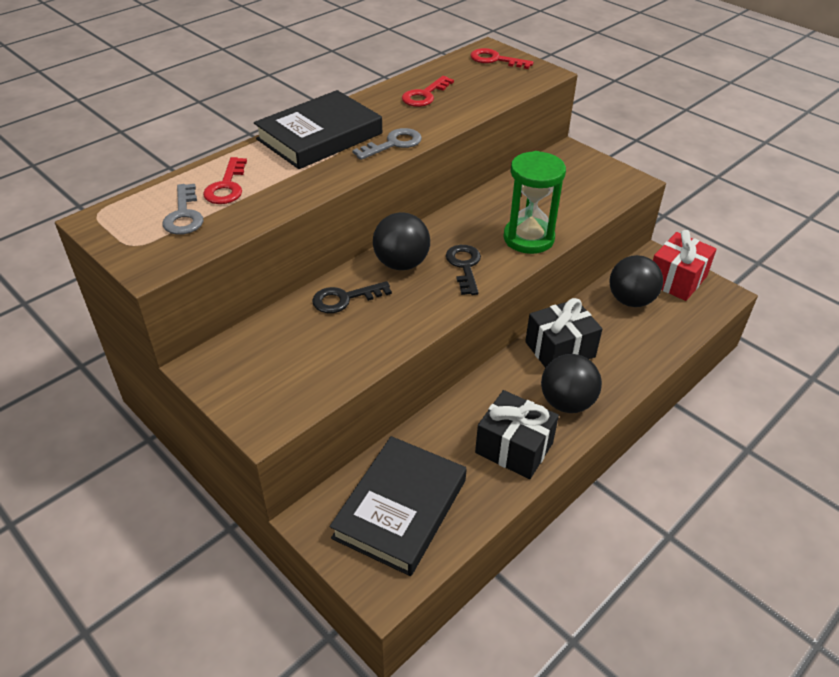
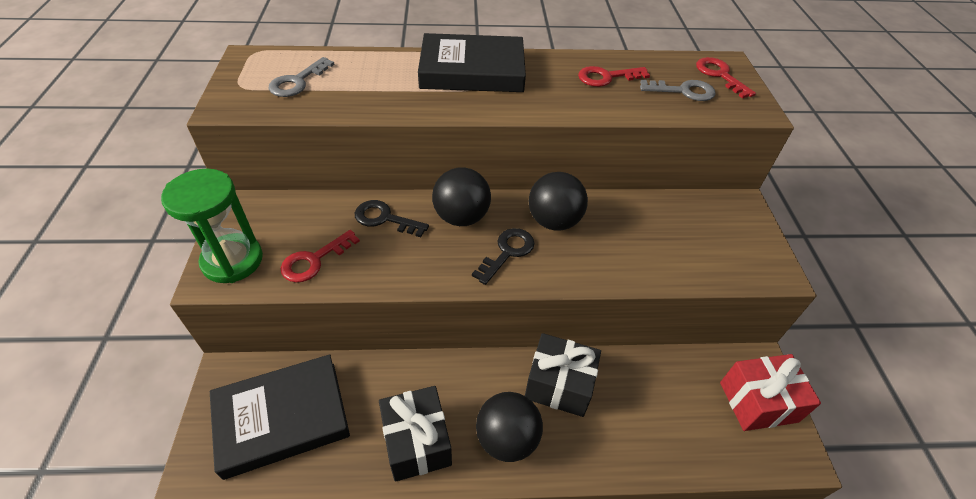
camera: 40 degrees right, 5 degrees up
(227, 186) = (353, 75): red key -> red key (314, 260)
(393, 144) = (519, 106): grey key -> grey key (683, 91)
(528, 238) = (595, 263): green hourglass -> green hourglass (232, 260)
(630, 300) = (683, 388): black ball -> black ball (554, 221)

